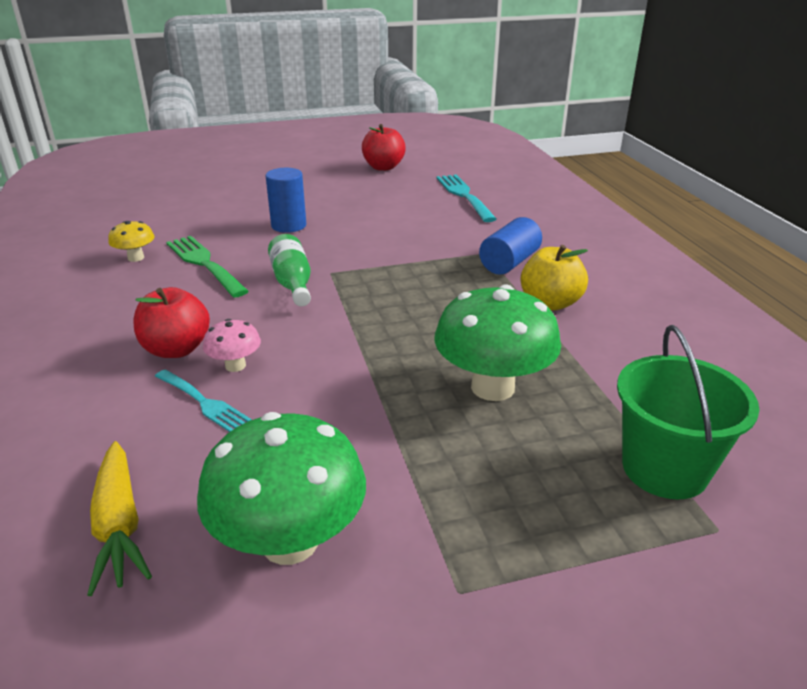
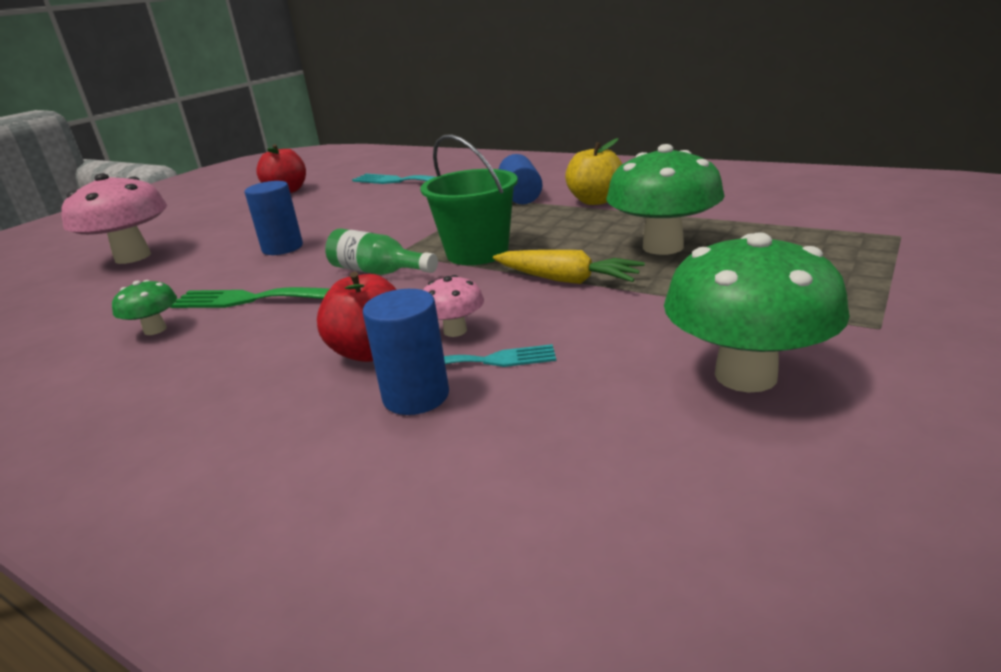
camera: 40 degrees left, 5 degrees down
(119, 525) = (611, 458): yellow carrot -> yellow carrot (566, 280)
(135, 400) = (416, 396): none -> blue cylinder
(136, 258) = (155, 330): yellow mushroom -> green mushroom
(218, 187) = (133, 257): none -> pink mushroom
(664, 469) = (825, 229): green bucket -> green bucket (477, 253)

